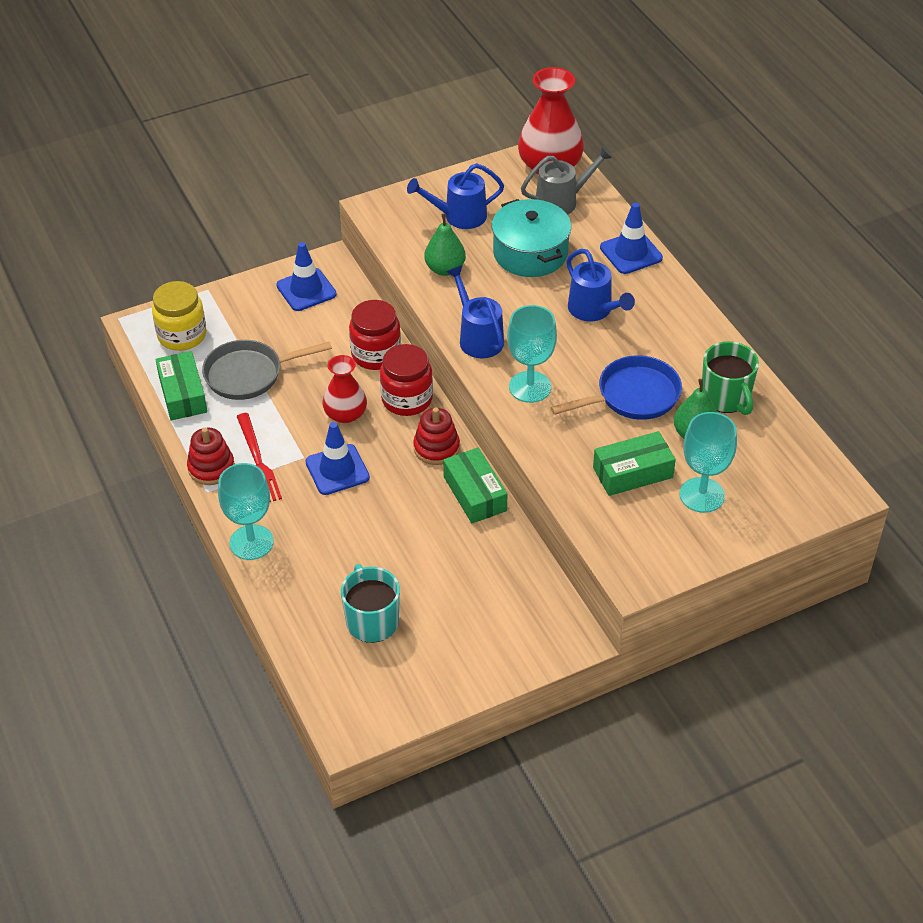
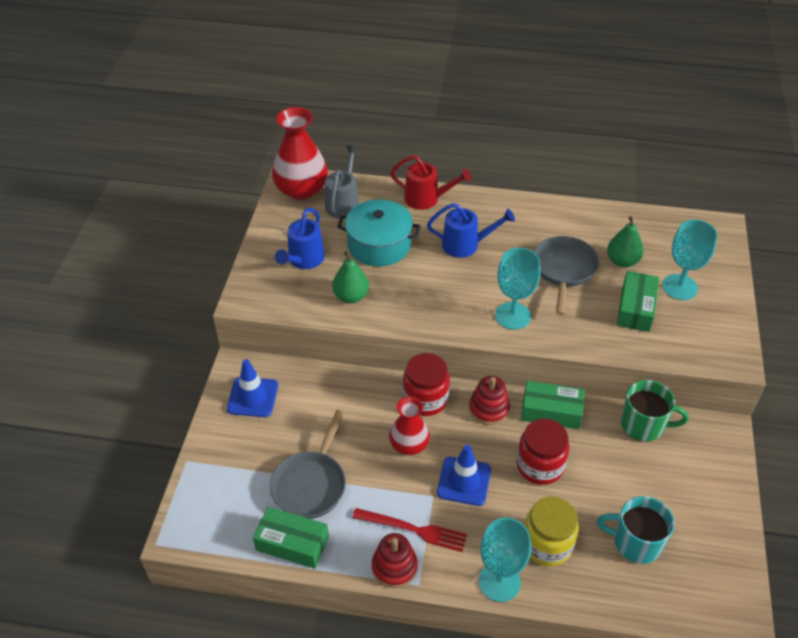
camera: 55 degrees left, 0 degrees up
(182, 335) = (222, 507): yellow jar -> yellow jar (547, 544)
(376, 354) = (362, 392): red jar -> red jar (540, 466)
(477, 337) = (438, 316): blue watering can -> none
(631, 253) = (427, 199): blue traffic cone -> red watering can
(633, 396) = (564, 270): blue pan -> grey pan
(726, 397) = (600, 229): green mug -> green mug (643, 425)

